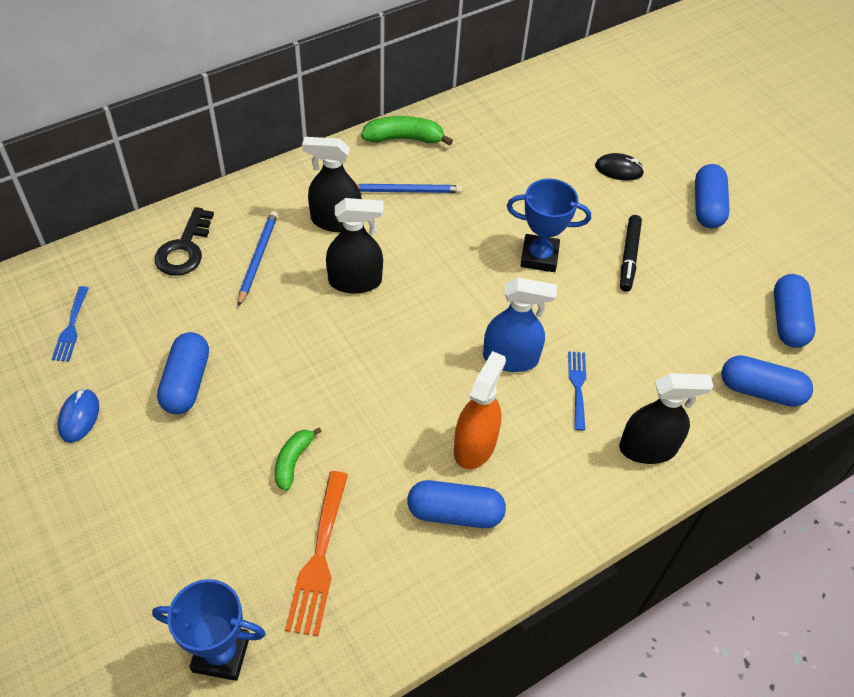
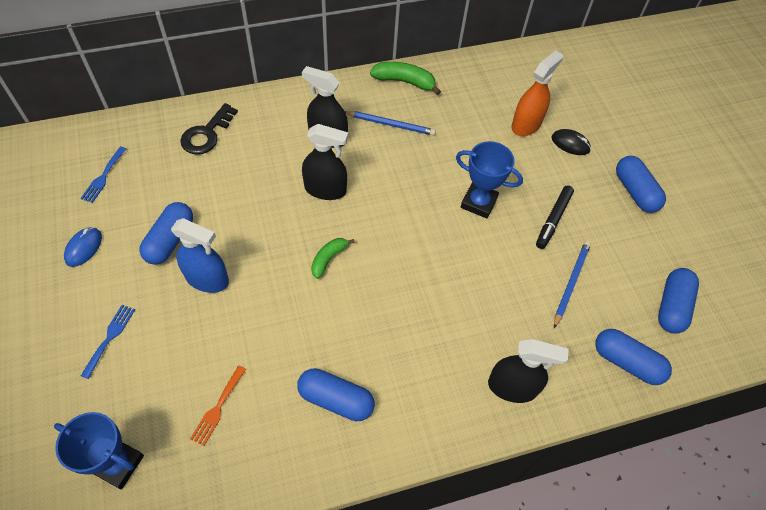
camera: 15 degrees right, 5 degrees up
(258, 258) = (258, 154): blue pencil -> blue pencil (571, 283)
(293, 461) = (226, 323): green banana -> green banana (328, 259)
(319, 558) = (218, 408): orange fork -> orange fork, size x0.61
(475, 445) = (371, 347): orange spray bottle -> orange spray bottle (526, 124)
(510, 358) = (425, 282): blue spray bottle -> blue spray bottle (207, 279)
(577, 386) = (472, 319): blue fork -> blue fork (110, 337)
(707, 207) = (635, 191): blue capsule -> blue capsule turned 45 degrees counterclockwise

